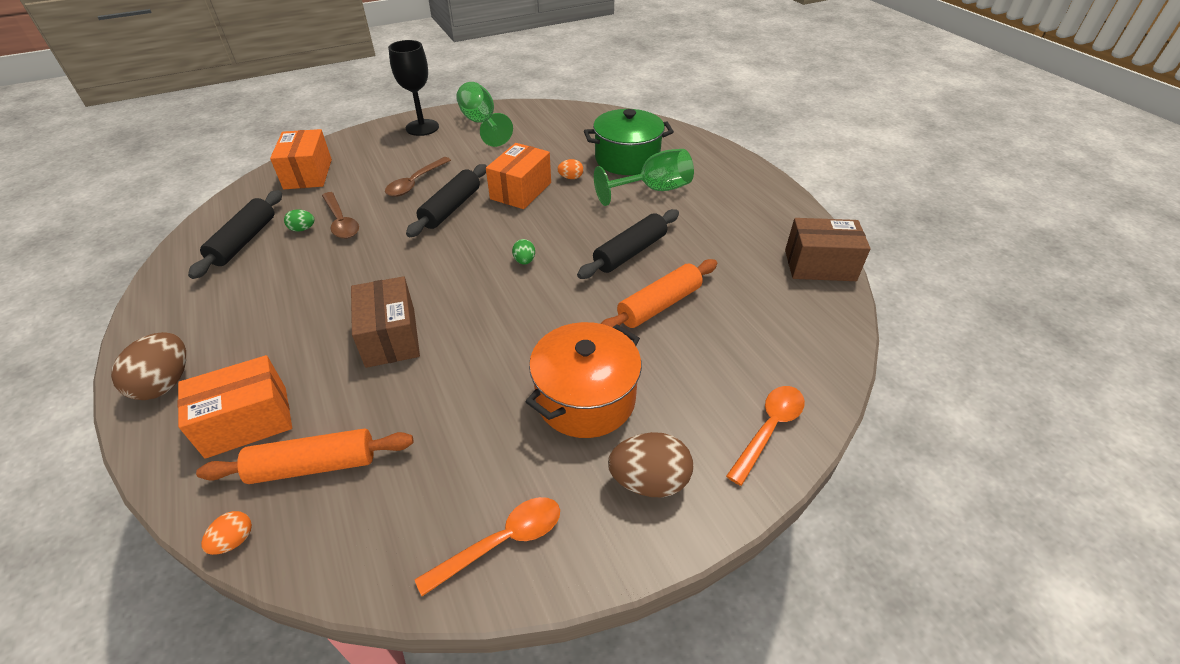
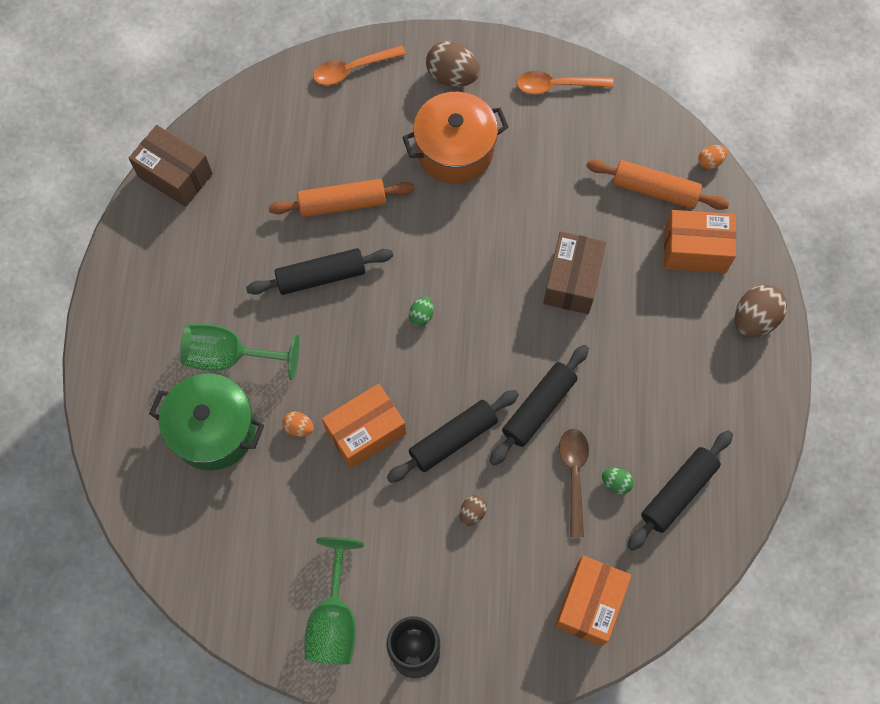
camera: 150 degrees left, 25 degrees up
(387, 245) = (538, 408): none -> black rolling pin
(415, 183) = (472, 513): brown spoon -> brown egg

